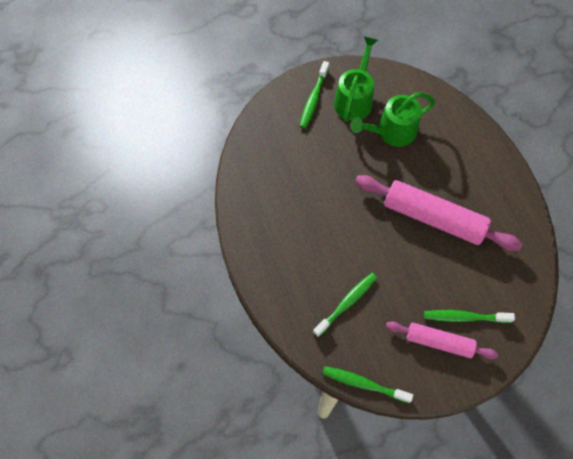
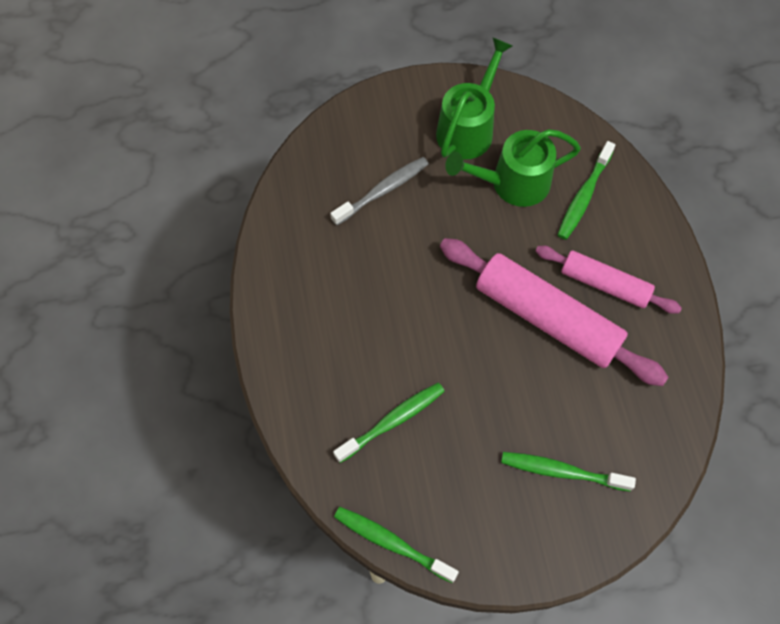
camera: 10 degrees right, 0 degrees up
(306, 150) = (383, 191): none -> grey toothbrush
(313, 99) = (409, 119): green toothbrush -> green toothbrush (583, 196)
(439, 342) = (516, 501): pink rolling pin -> pink rolling pin (604, 284)

